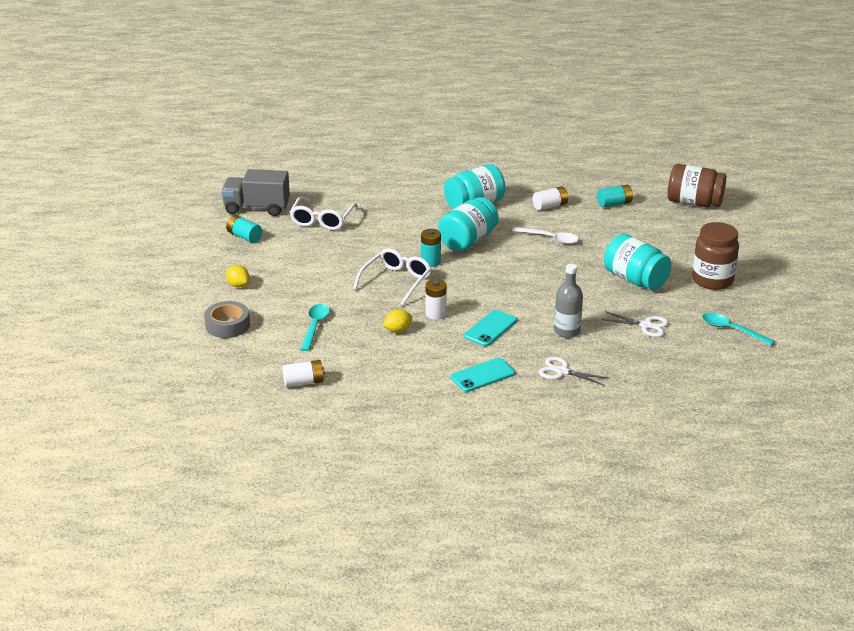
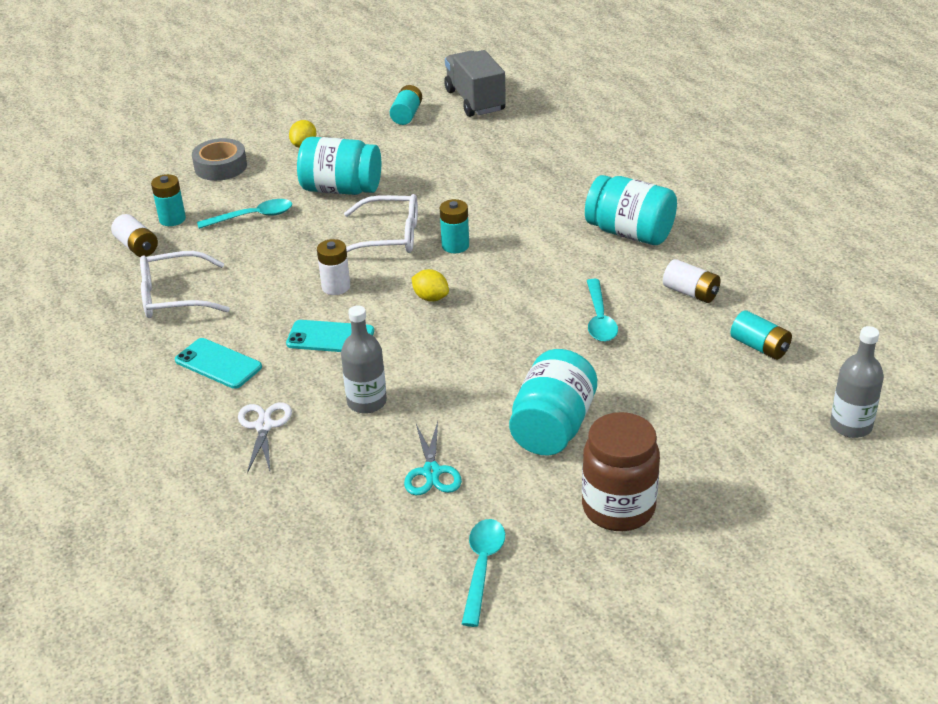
camera: 65 degrees right, 5 degrees up
(281, 360) = (172, 219): none -> turquoise battery
(322, 220) = (487, 145): white glasses -> white glasses (175, 296)
(397, 330) = (280, 272): yellow lemon -> yellow lemon (431, 298)
(468, 241) = (531, 256): turquoise jar -> turquoise jar (341, 189)
(550, 239) = (599, 319): white spoon -> turquoise spoon
(646, 325) = (432, 472): white scissors -> turquoise scissors
(694, 202) = (851, 425): brown jar -> grey bottle

